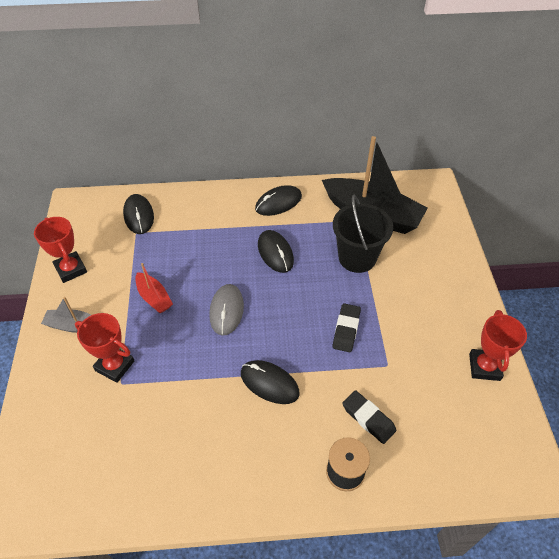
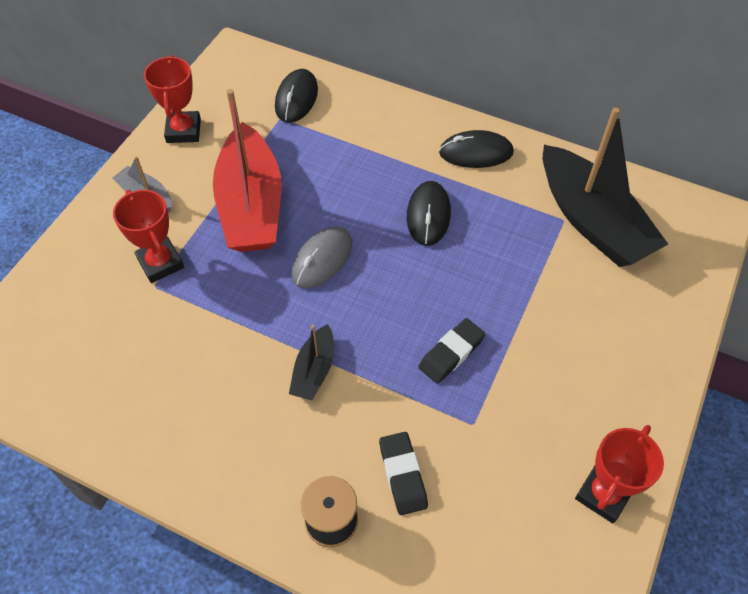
camera: 30 degrees right, 5 degrees up
(154, 297) = (251, 205): red boat -> red boat, size x2.12
(269, 383) = (314, 370): black mouse -> black boat
(357, 258) = (530, 269): black bucket -> none

